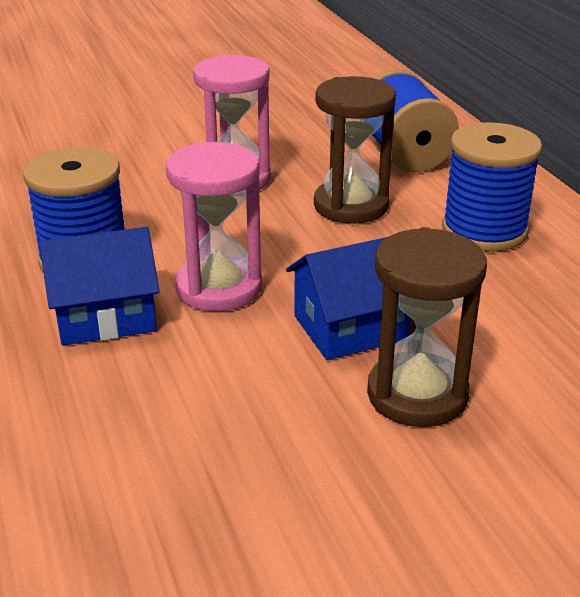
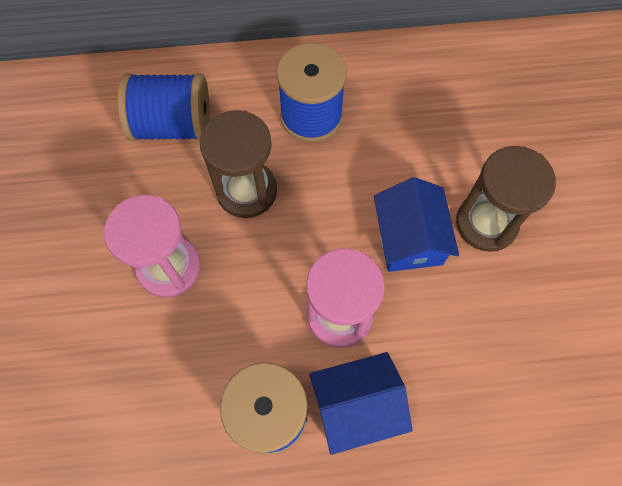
camera: 75 degrees left, 35 degrees up
(105, 316) = (356, 405): blue house -> blue house turned 75 degrees clockwise

